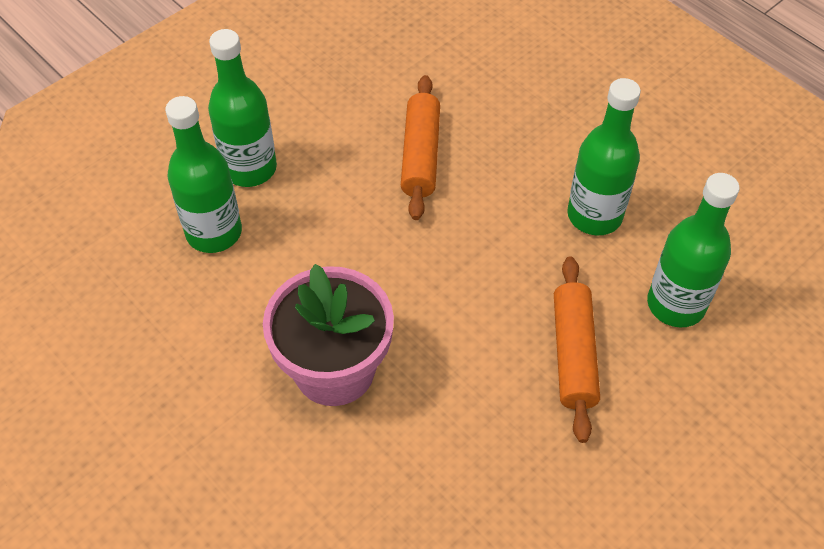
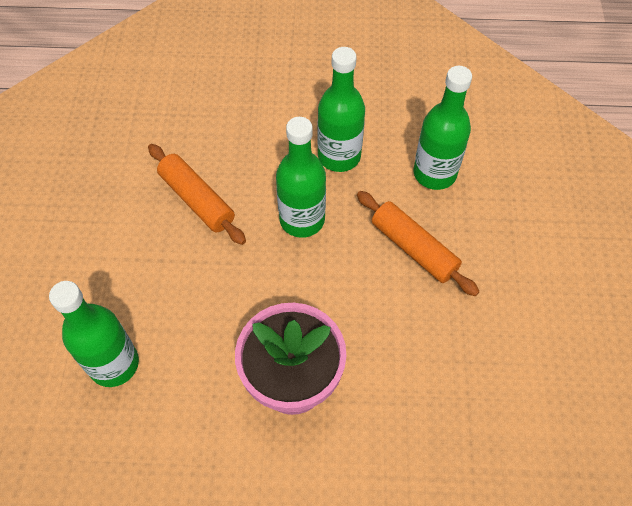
camera: 45 degrees left, 5 degrees up
(250, 168) = (91, 300): green bottle -> green bottle (302, 220)

